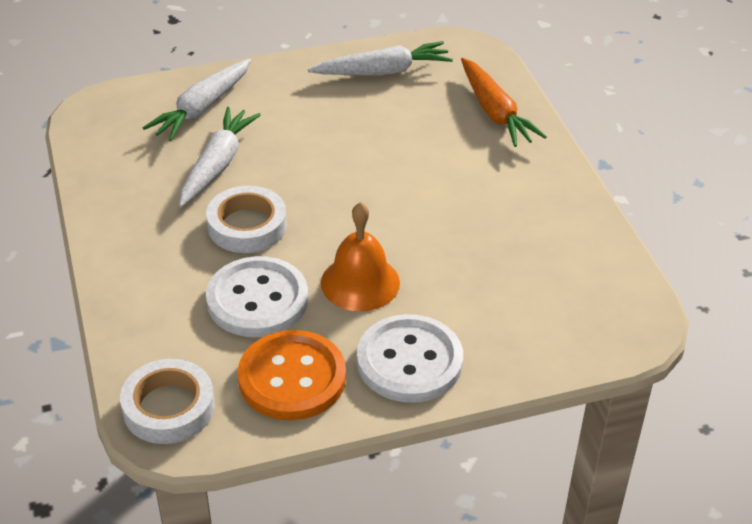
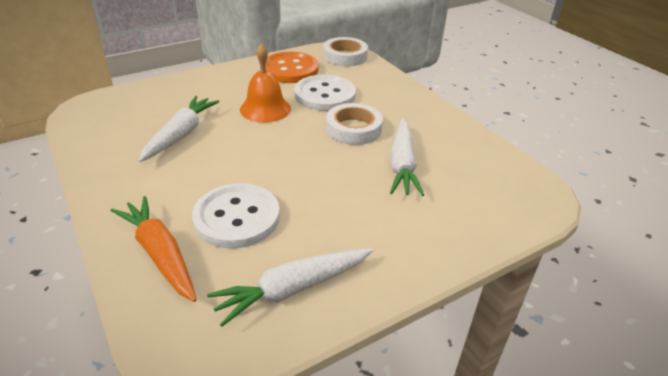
camera: 165 degrees right, 5 degrees down
(202, 109) = (452, 211): white carrot -> white carrot (181, 134)
(409, 361) = (228, 80): white button -> white button (237, 217)

